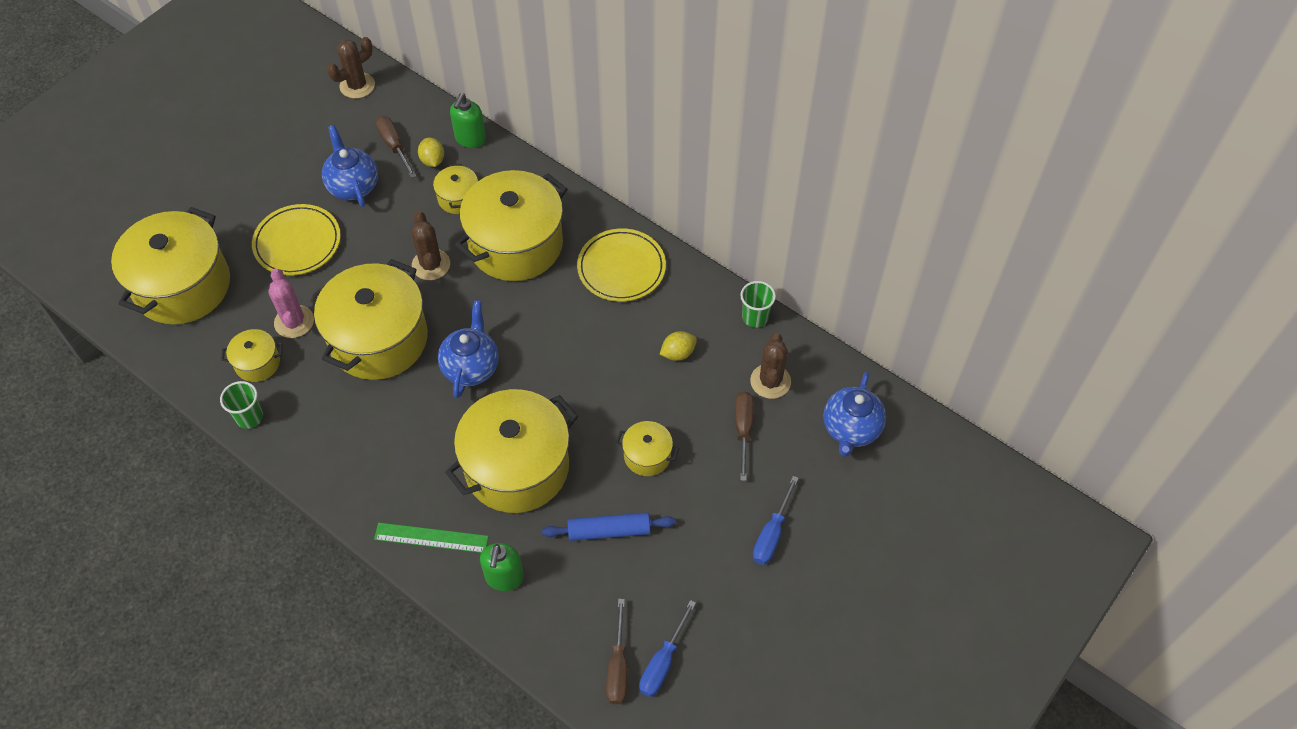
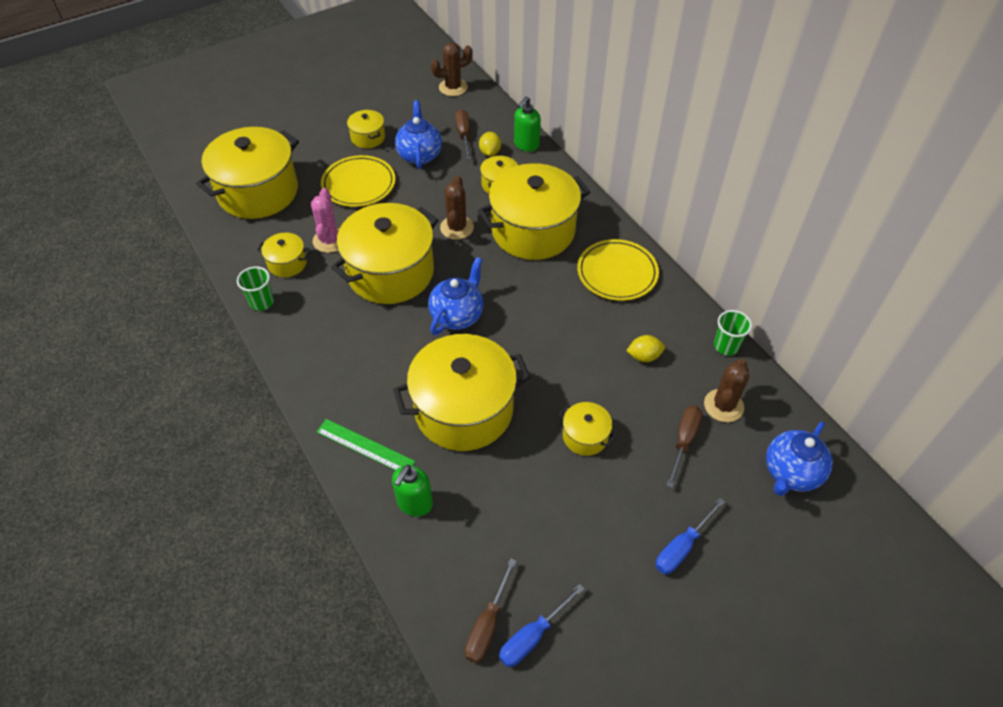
camera: 20 degrees right, 5 degrees down
(283, 180) = (368, 137): none -> yellow pot
(609, 531) = (525, 492): blue rolling pin -> none

